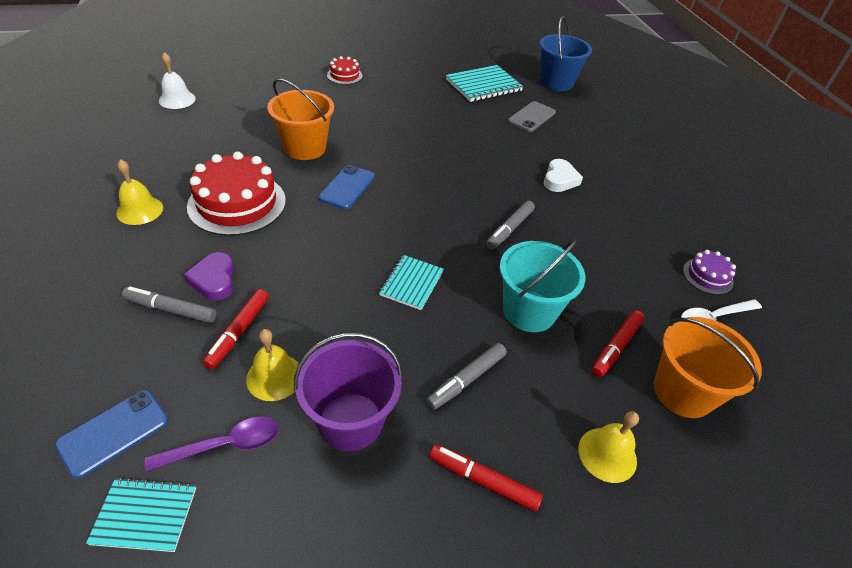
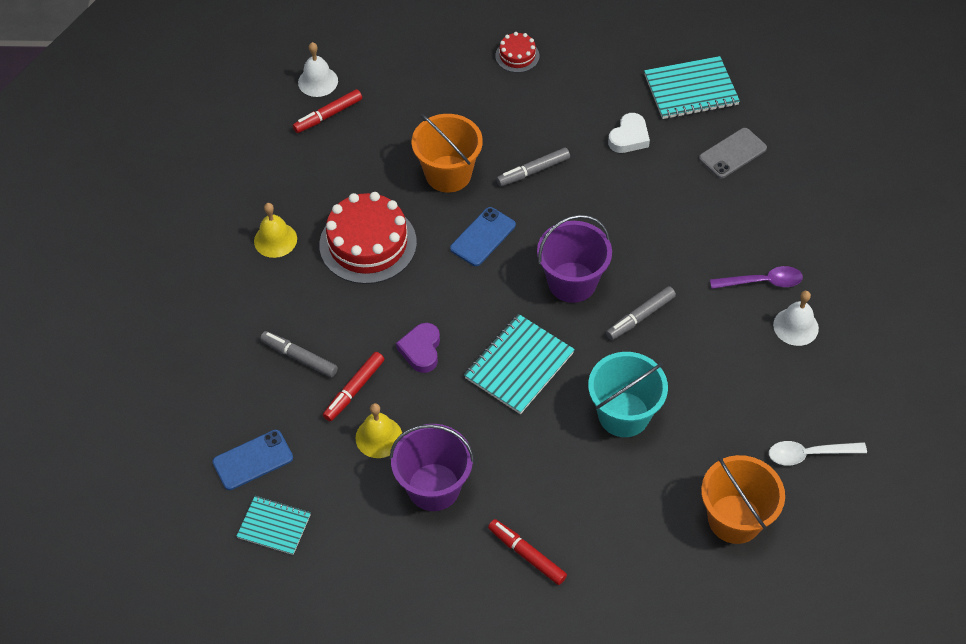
camera: 20 degrees right, 10 degrees up
(214, 280) = (338, 332): purple heart -> purple heart (421, 350)
(224, 445) = (333, 486): purple spoon -> purple spoon (762, 282)
(411, 283) = (519, 365): turquoise notebook -> turquoise notebook, size x1.59
(438, 211) = (572, 282): none -> purple bucket
(466, 380) = (540, 470): grey marker -> grey marker (533, 171)
(556, 82) = (792, 93): blue bucket -> none
(559, 179) = (725, 257): white heart -> white heart (629, 137)
(607, 454) = (638, 556): yellow bell -> none
(616, 347) = (692, 466): red marker -> red marker (328, 115)
(641, 220) = (795, 326): none -> white bell
(707, 276) = (831, 407): purple cake -> none

